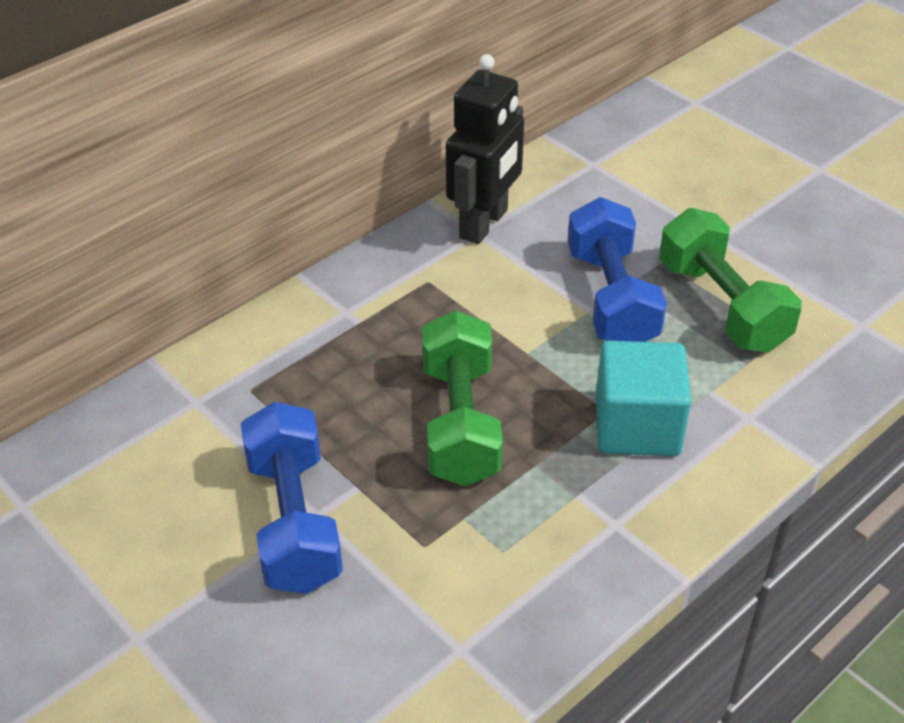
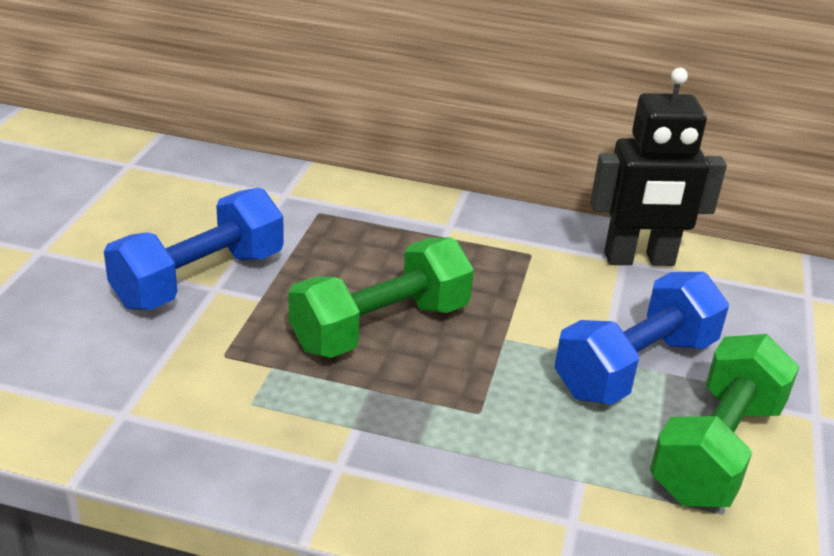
camera: 55 degrees right, 10 degrees down
(637, 426) = (479, 440): turquoise cube -> none

